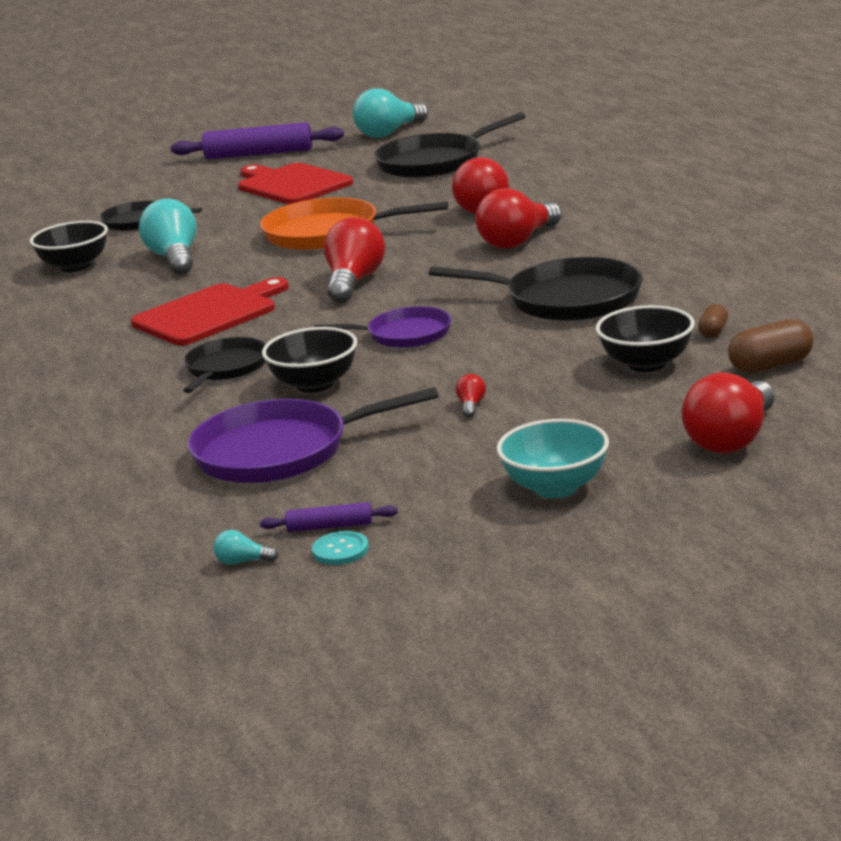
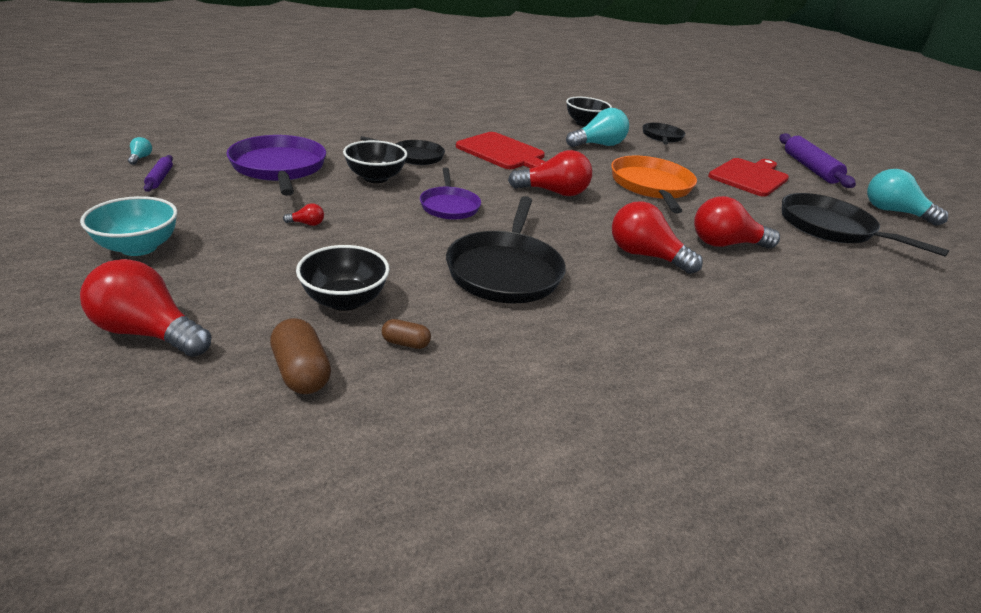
camera: 75 degrees right, 10 degrees up
(340, 550) = (125, 180): turquoise button -> none

